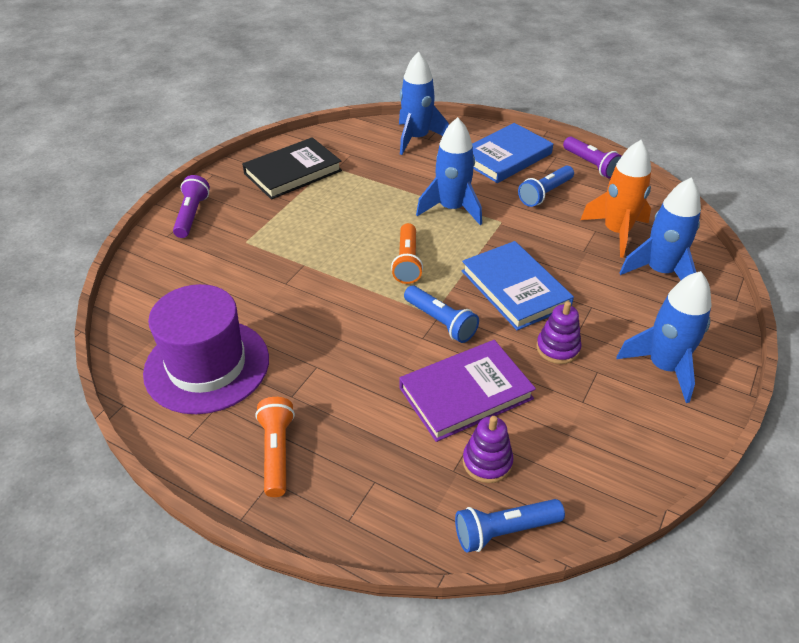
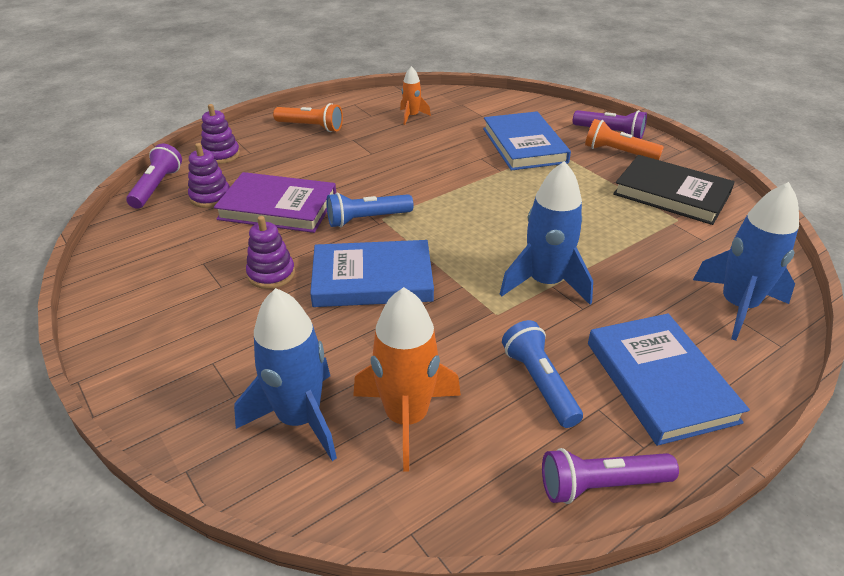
camera: 115 degrees right, 5 degrees down
(207, 365) = (411, 116): purple hat -> orange rocket
(244, 261) = (524, 145): none -> blue book
(293, 172) = (671, 194): black book -> black book turned 45 degrees counterclockwise
(396, 510) = (221, 155): none -> purple stacking toy
(407, 262) = (466, 224): orange flashlight -> orange flashlight (618, 152)
(465, 393) = (278, 207): purple book -> purple book turned 75 degrees counterclockwise
(504, 531) = (157, 187): blue flashlight -> purple flashlight
(664, 367) = (176, 334): blue rocket -> none

